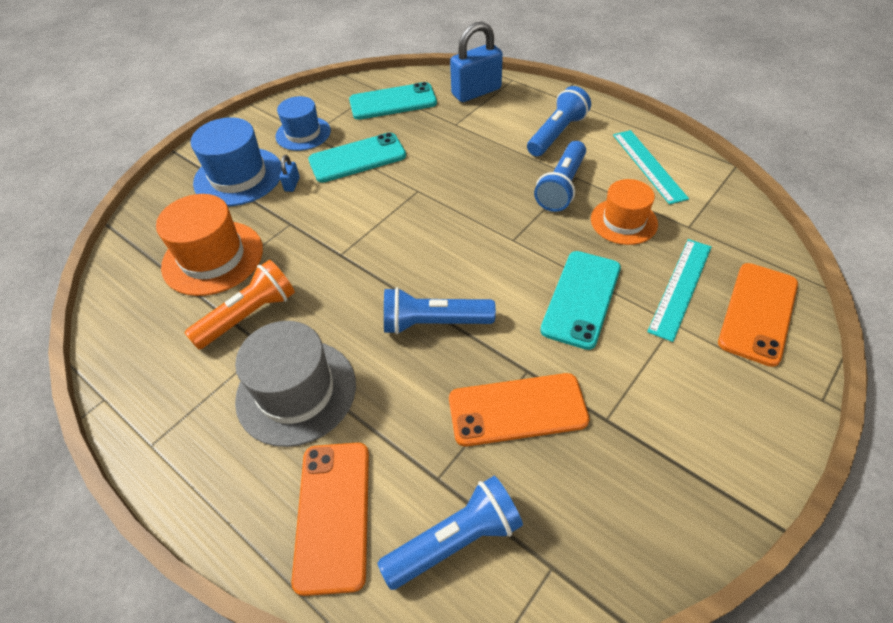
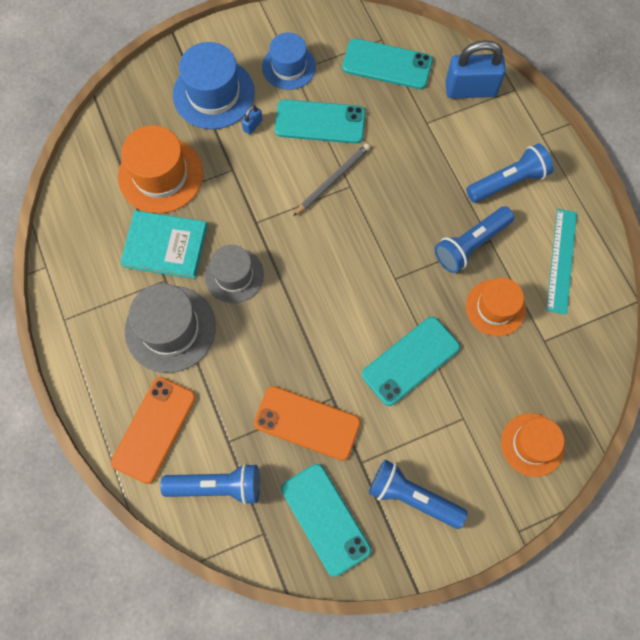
camera: 25 degrees right, 20 degrees up
(249, 315) = (165, 246): orange flashlight -> turquoise book
(343, 308) = (234, 275): none -> grey hat
(398, 192) = (333, 180): none -> grey pencil
(434, 322) = (291, 323): blue flashlight -> blue flashlight (412, 496)
(613, 504) = (325, 519): none -> turquoise phone
(681, 287) = (492, 392): turquoise ruler -> none
(758, 313) = (532, 444): orange phone -> orange hat

